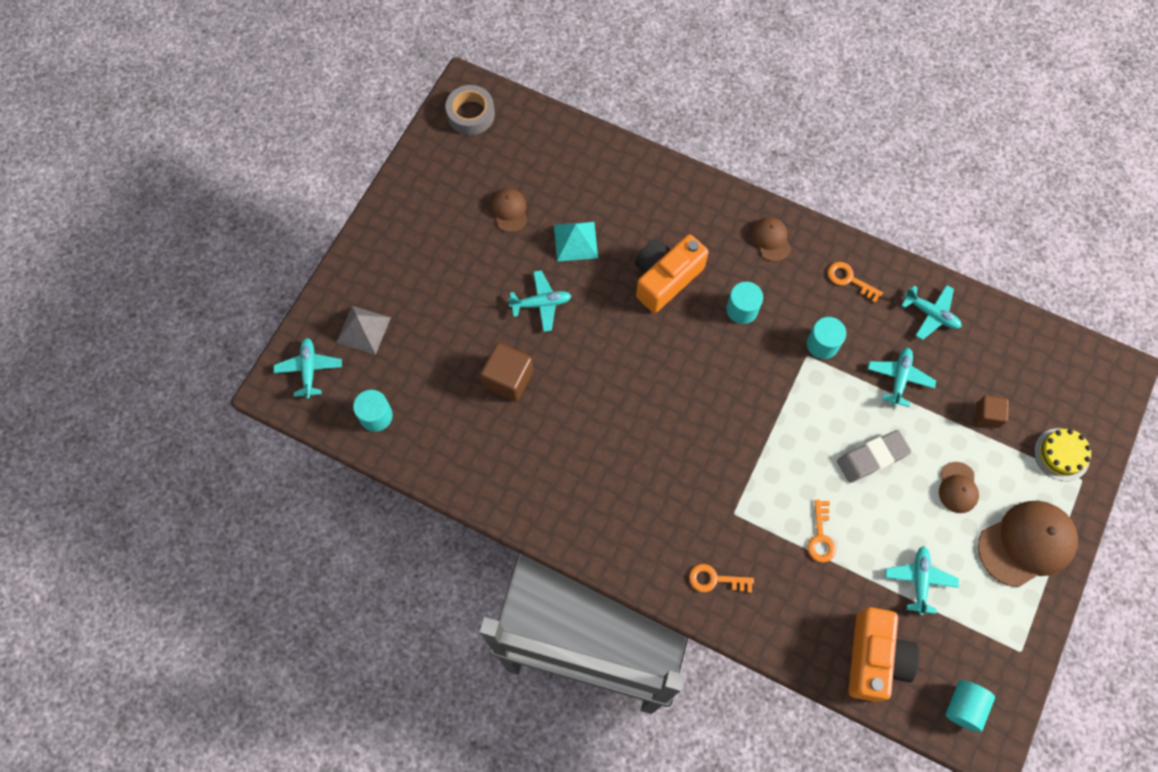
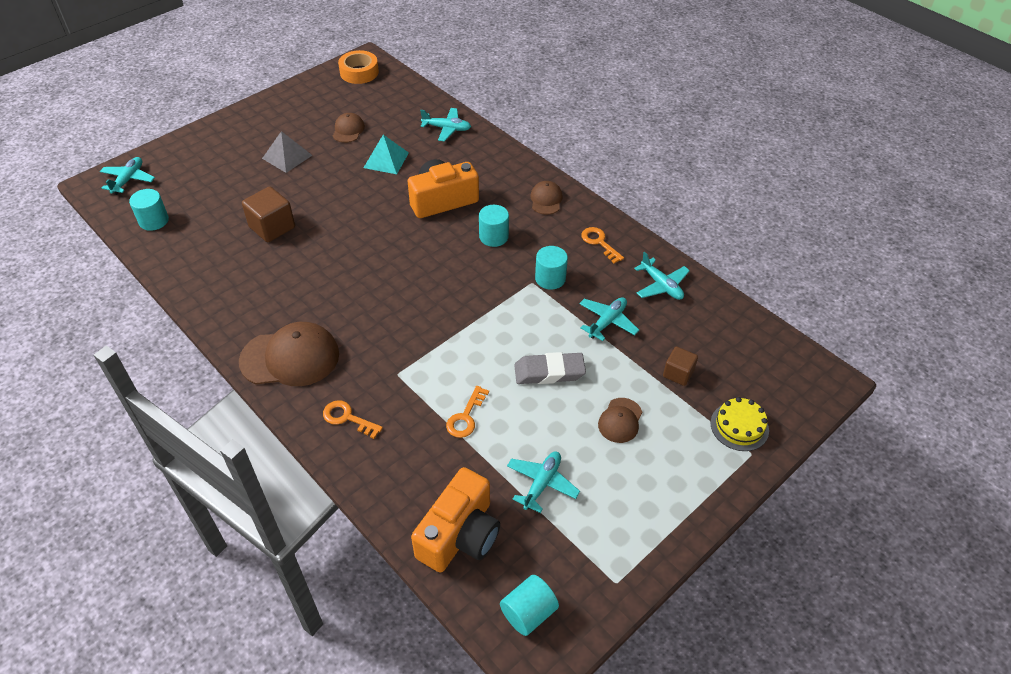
camera: 20 degrees right, 20 degrees down
(363, 330) = (187, 168): grey pyramid -> grey pyramid (287, 157)
(471, 114) = (359, 72): grey tape -> orange tape
(541, 303) = (332, 189): turquoise plane -> turquoise plane (446, 129)
(1026, 543) = (668, 489): brown cap -> brown cap (290, 358)

